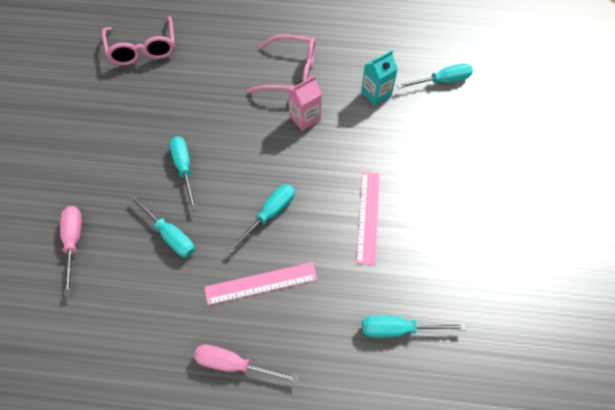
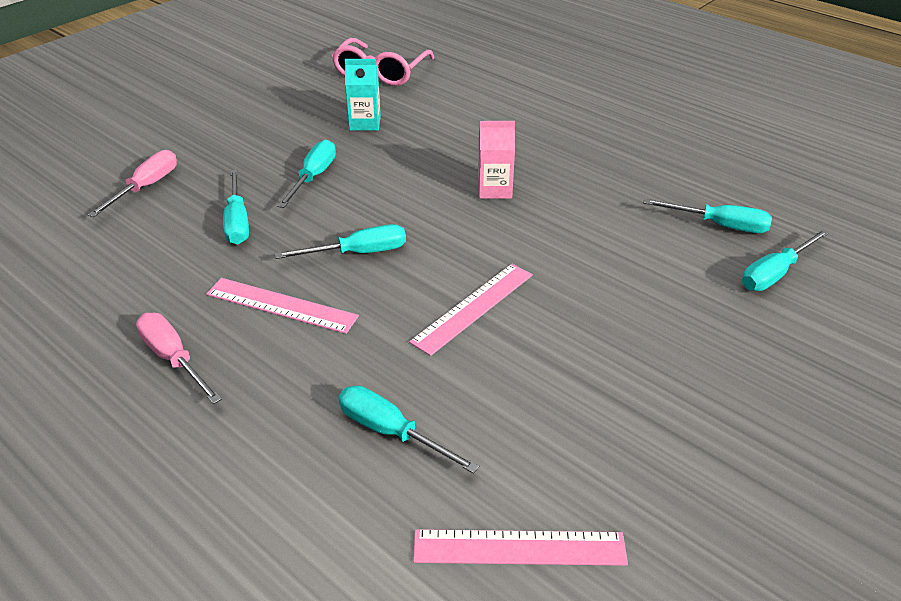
camera: 35 degrees right, 20 degrees down
(290, 73) = (520, 146): pink glasses -> none
(376, 93) = (611, 202): turquoise carton -> turquoise carton (365, 123)
(491, 102) = (775, 274): none -> turquoise screwdriver
(512, 354) = (519, 547): none -> pink ruler

